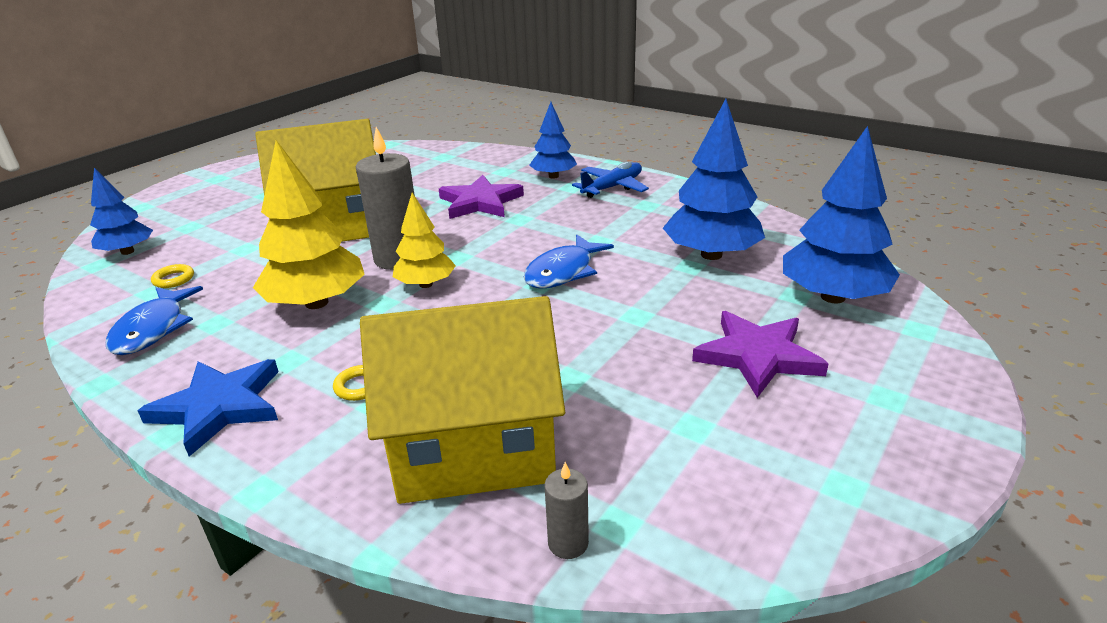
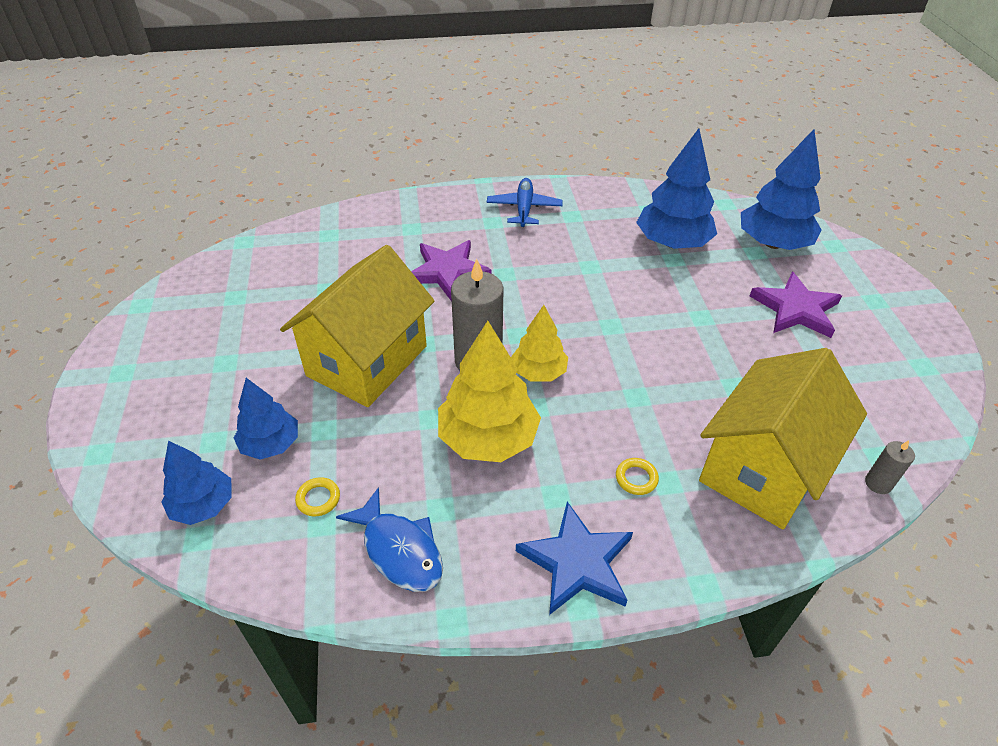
camera: 45 degrees left, 15 degrees up
(553, 176) = (462, 216): blue tree -> blue tree (270, 444)
(563, 272) = (610, 307): blue fish -> none

